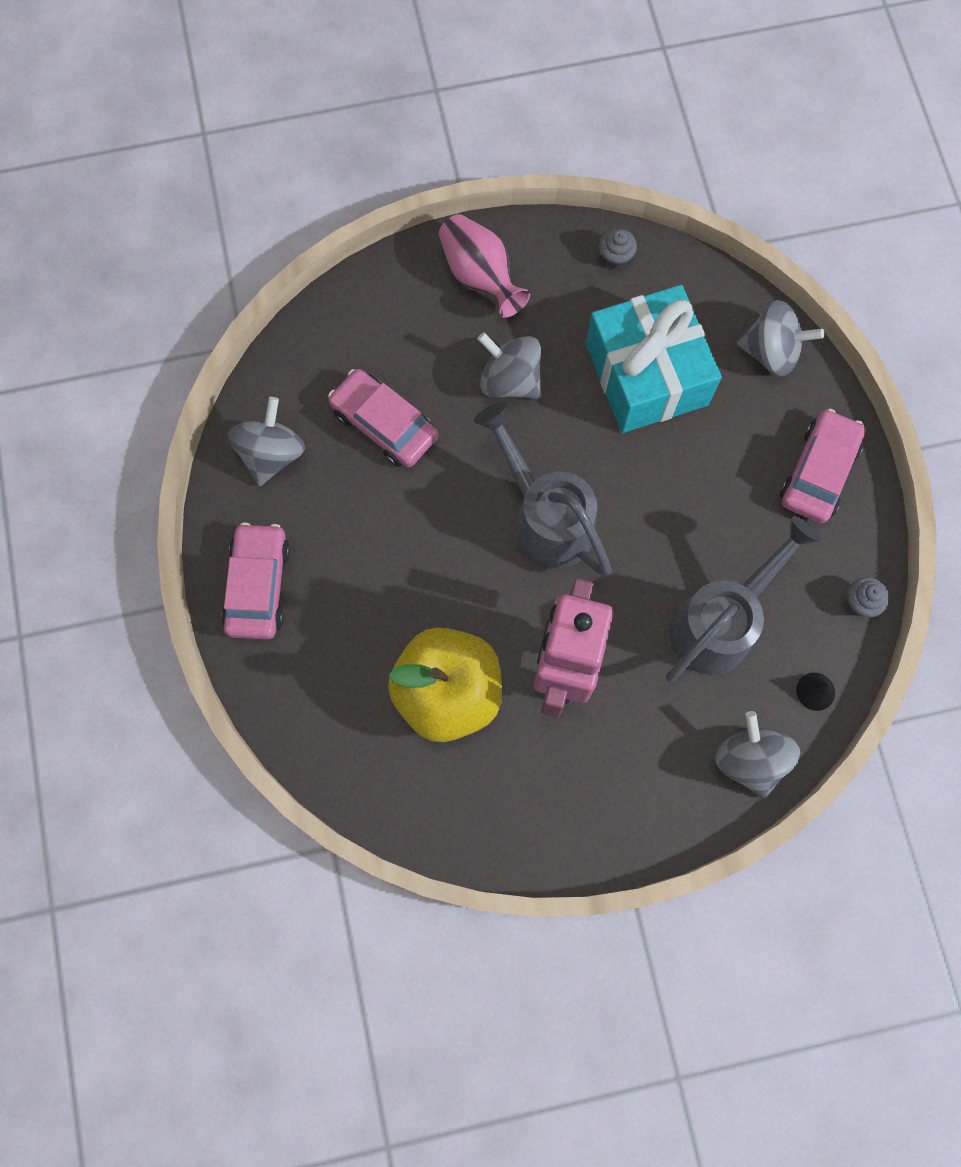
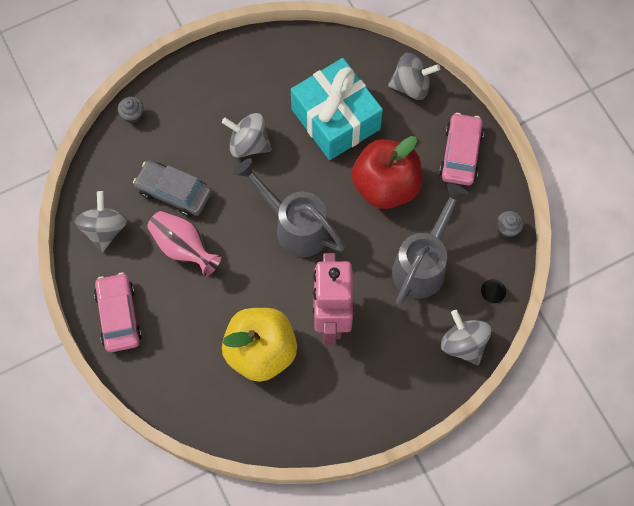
camera: 15 degrees left, 5 degrees down
(384, 424) = (174, 192): pink car -> grey car
(480, 276) = (211, 82): pink vase -> pink vase (183, 248)
(615, 257) = (296, 49): grey cupcake -> grey cupcake (132, 115)
(694, 492) = (385, 186): none -> red apple

